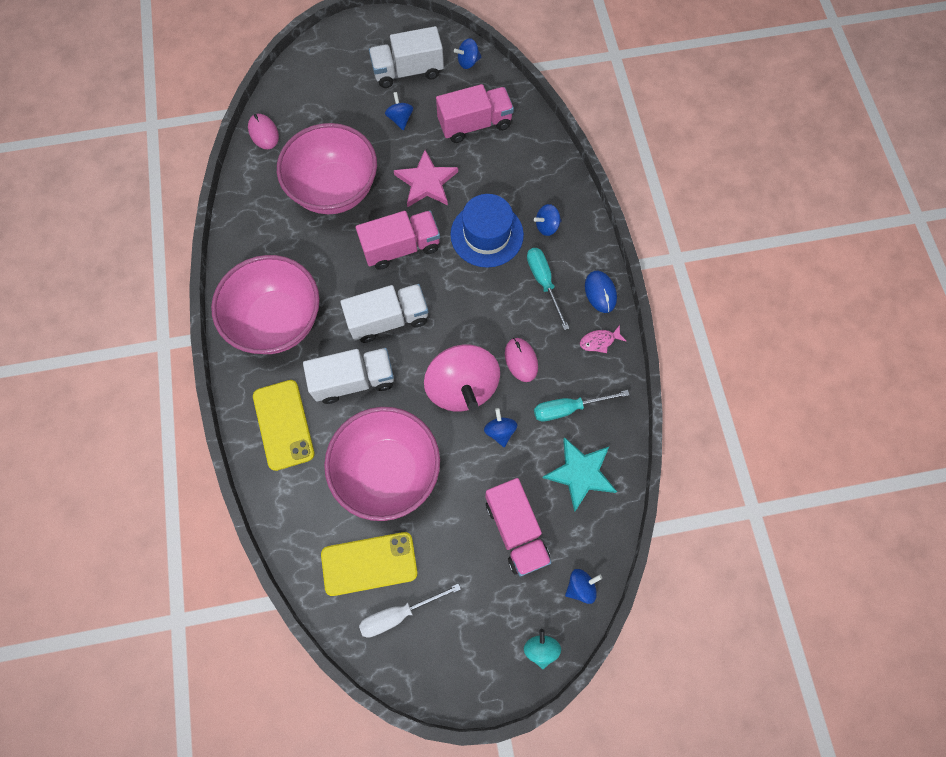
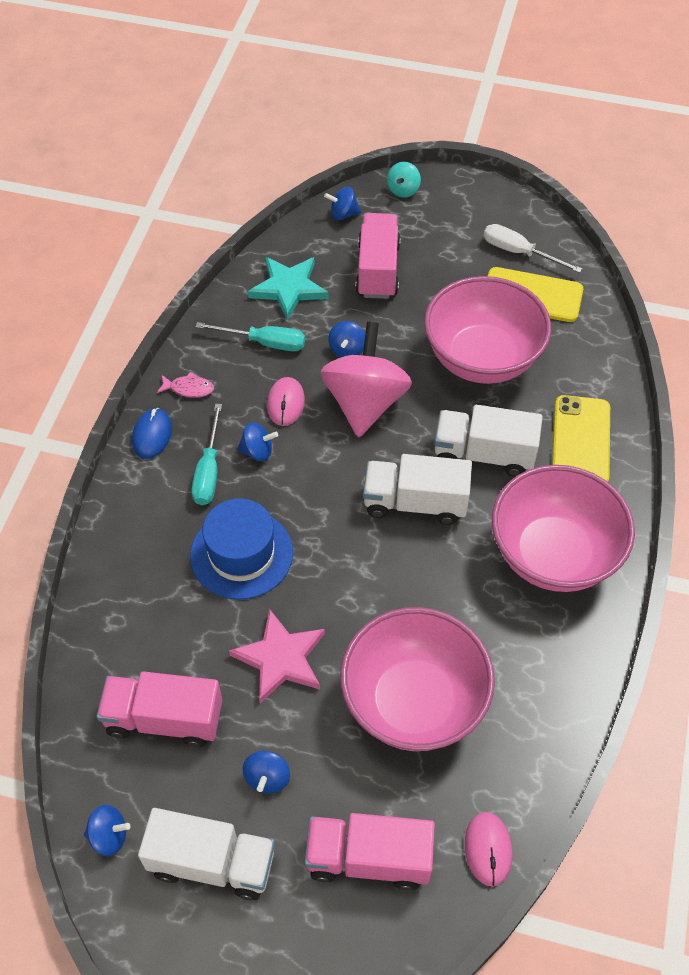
camera: 155 degrees left, 15 degrees down
(399, 614) = (519, 252): white screwdriver -> white screwdriver turned 150 degrees counterclockwise
(401, 248) = (359, 582): pink truck -> pink truck (369, 858)
(547, 226) = (161, 533): blue spinning top -> blue spinning top (257, 451)

